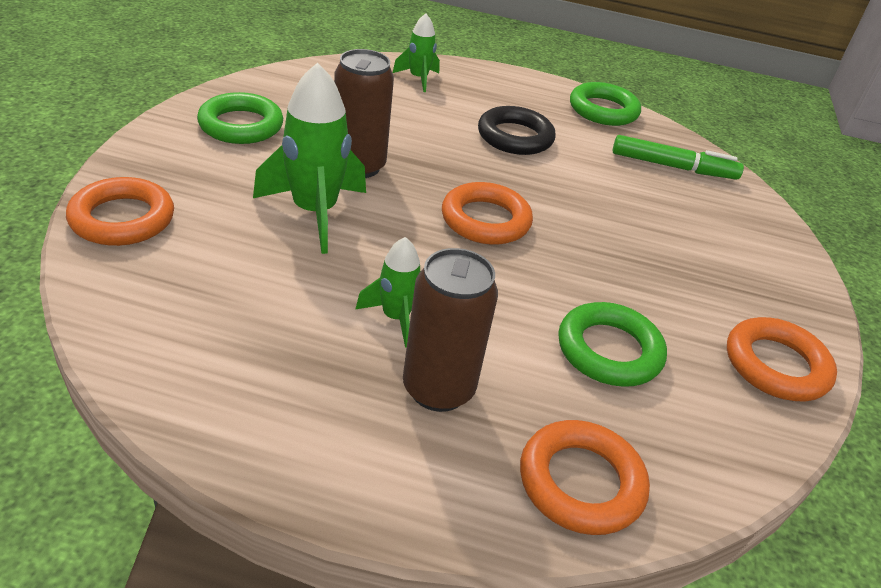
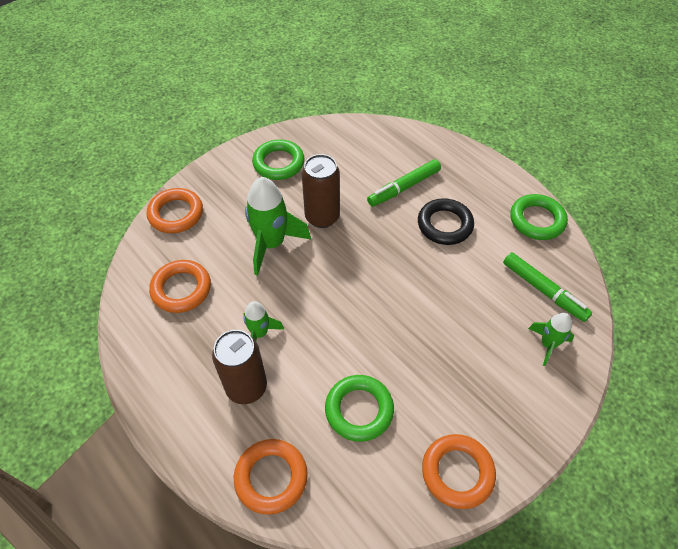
camera: 40 degrees right, 15 degrees up
(418, 79) = (419, 152): green rocket -> green rocket (547, 344)
(433, 114) = (404, 187): none -> green marker
(485, 220) = (366, 286): orange ring -> orange ring (181, 289)

